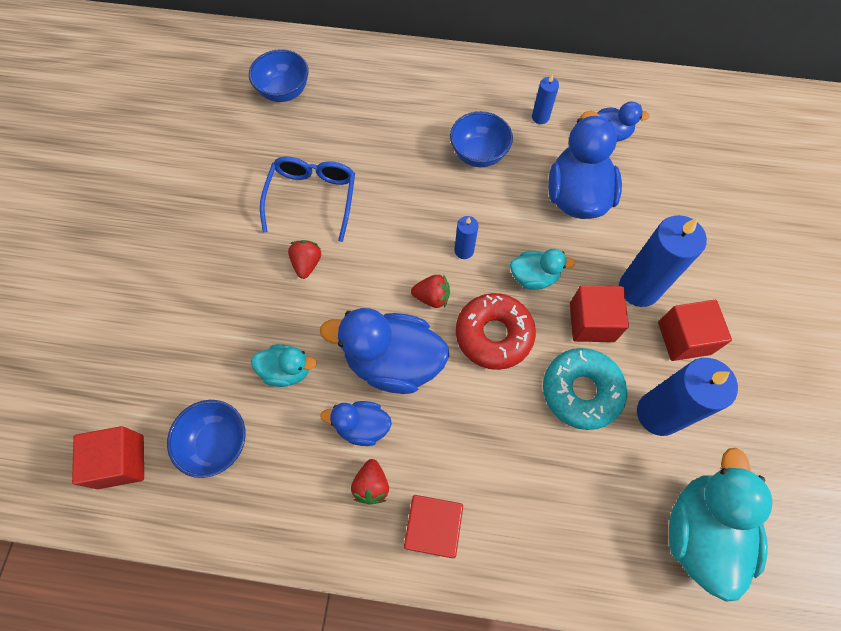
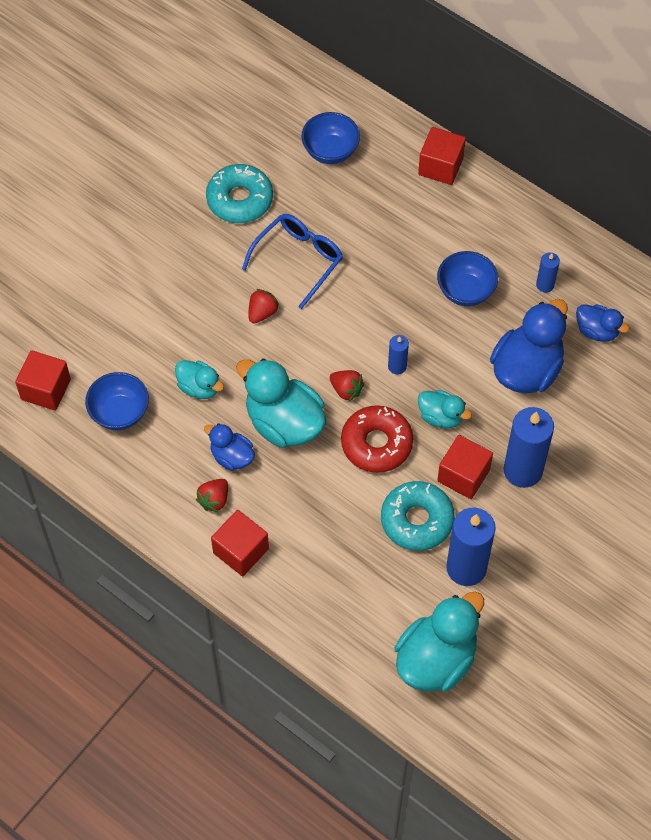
camera: 30 degrees right, 5 degrees down
(224, 170) = (240, 200): none -> turquoise donut
(393, 362) = (284, 423): blue duck -> turquoise duck
(684, 338) = (531, 526): red cube -> red cube (440, 166)

